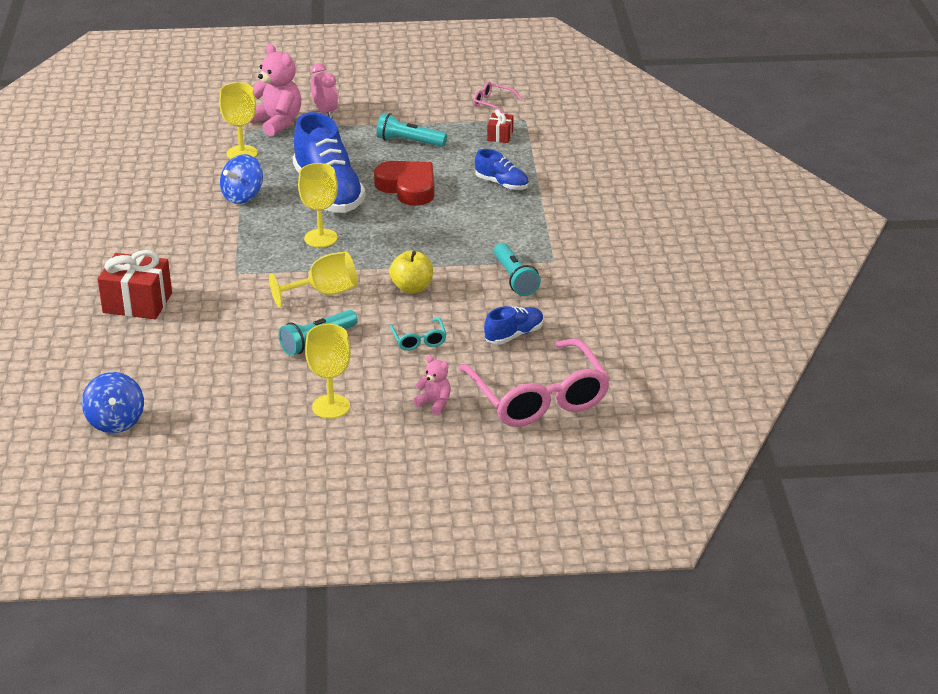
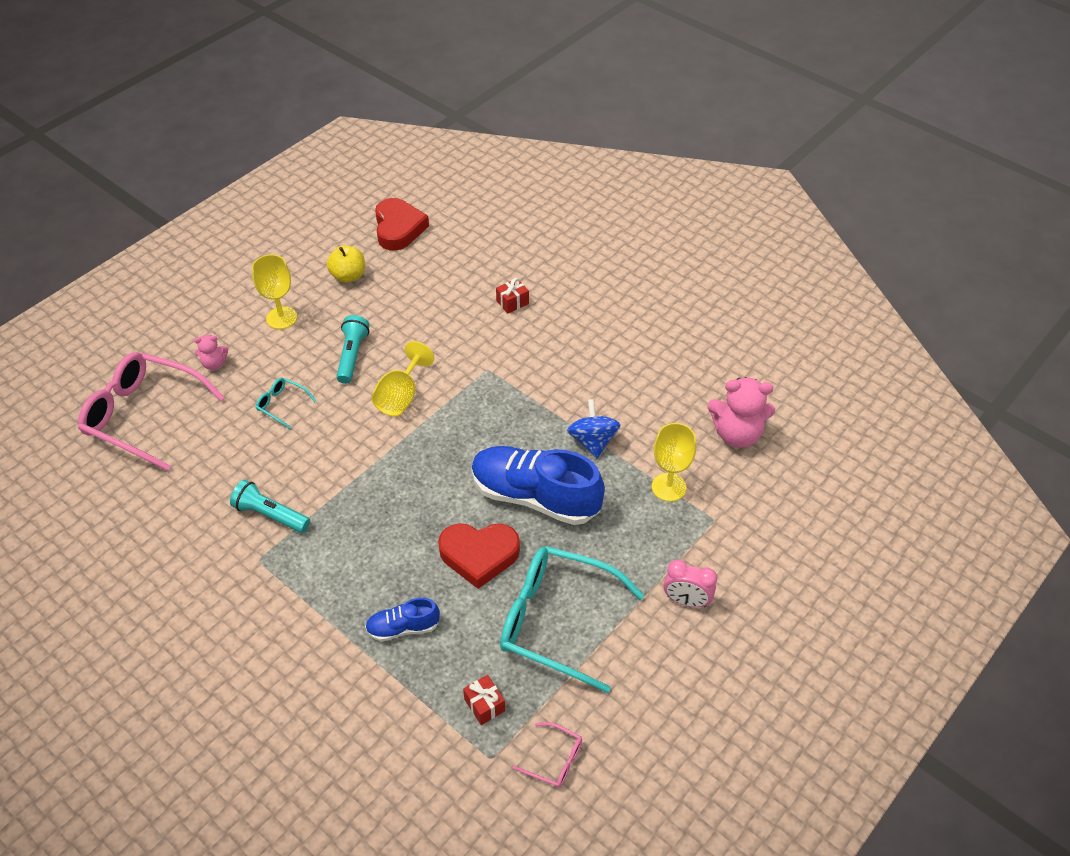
camera: 135 degrees right, 15 degrees up
(115, 421) = (398, 228): blue spinning top -> red heart
(137, 303) = (512, 302): red gift -> red gift, size x0.52
(277, 123) = (702, 549): pink teddy bear -> pink teddy bear (737, 434)
(320, 238) = (473, 444): yellow goblet -> none
(409, 142) = (556, 621): turquoise flashlight -> turquoise glasses
(412, 288) = (342, 447): yellow apple -> yellow apple (348, 276)
(492, 103) = (555, 760): pink glasses -> pink glasses turned 45 degrees clockwise
(514, 335) = (214, 457): blue shoe -> none

